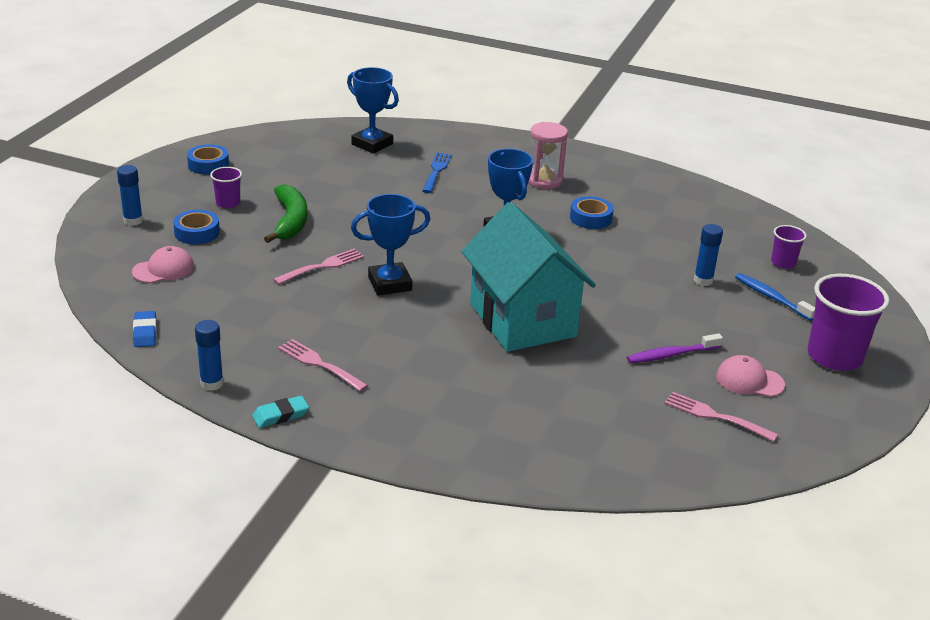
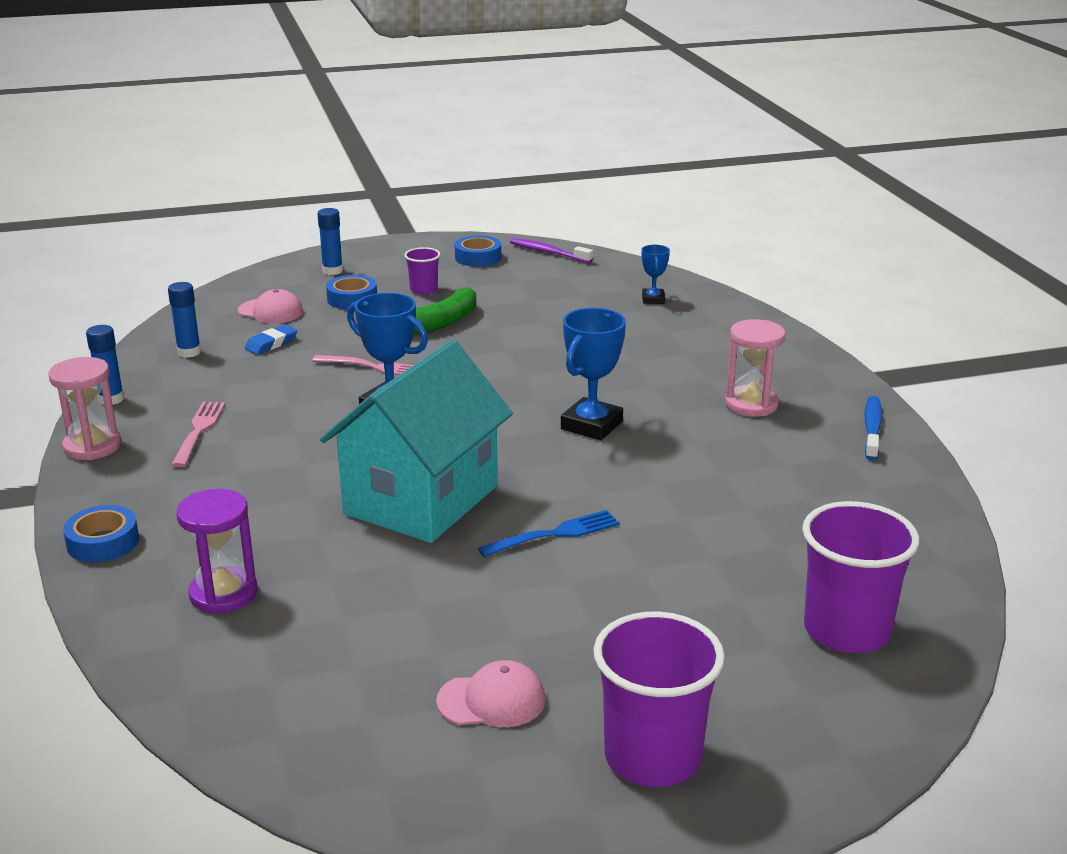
camera: 55 degrees right, 5 degrees down
(145, 332) = (160, 344): blue eraser -> blue eraser (271, 343)
(280, 415) = (92, 446): turquoise eraser -> pink hourglass
(372, 144) = (653, 299): blue trophy -> blue trophy, size x0.56
(436, 171) = (658, 346): blue fork -> blue fork (554, 534)
(552, 427) = (223, 593): none -> purple hourglass
(590, 218) = (715, 460): blue tape -> blue tape (103, 542)
(671, 355) = (476, 620): purple toothbrush -> purple toothbrush (548, 252)
(703, 280) = (692, 583): blue glue stick -> blue glue stick (189, 352)
(716, 416) = (373, 701): pink fork -> none
(749, 380) = (491, 700): pink cap -> pink cap turned 105 degrees clockwise
(771, 297) = (734, 651): blue toothbrush -> blue toothbrush (872, 428)
(783, 263) = (846, 630): purple cup -> purple cup, size x1.97

